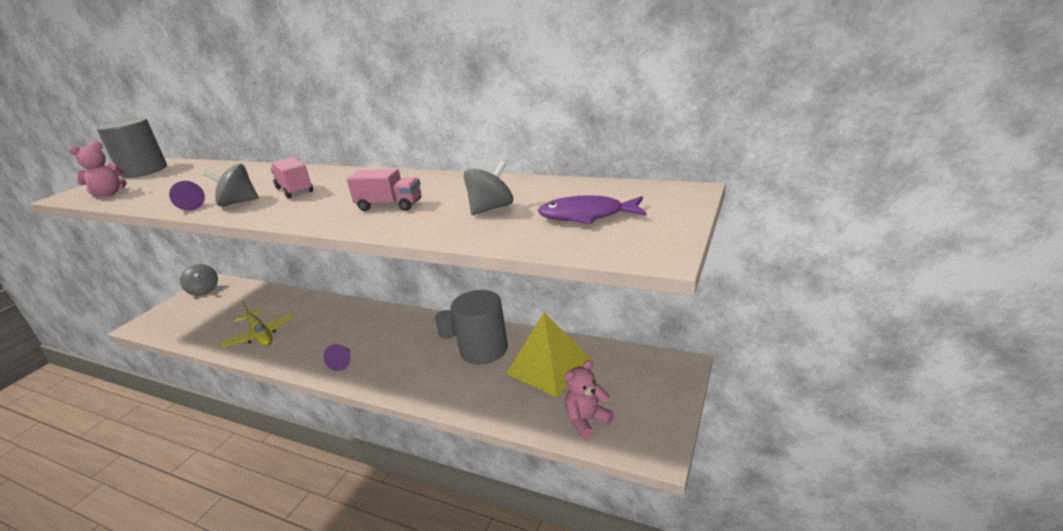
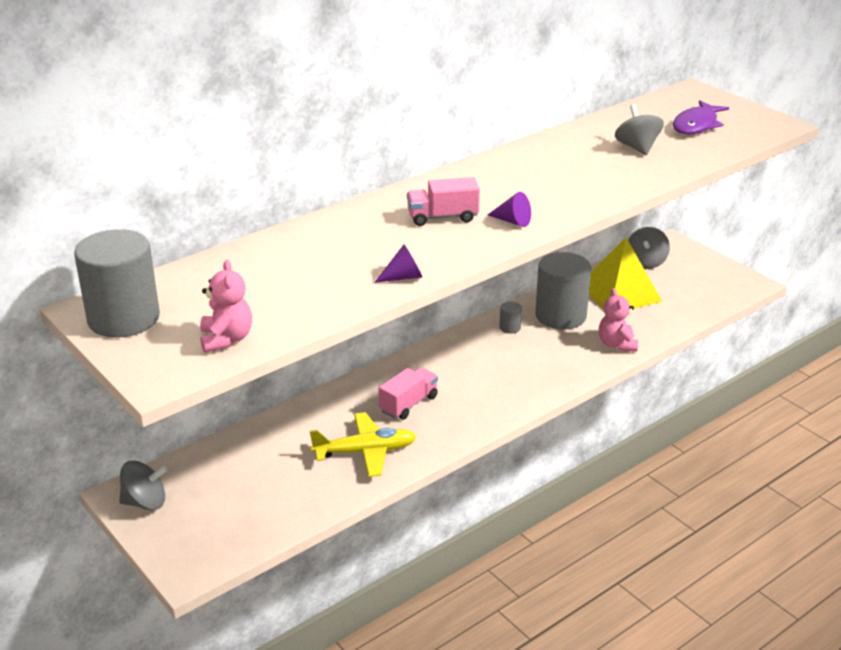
camera: 65 degrees left, 5 degrees up
(238, 203) = (436, 249): grey spinning top -> grey spinning top (646, 262)
(342, 362) = (497, 398): purple cone -> purple cone (512, 221)
(389, 205) = (570, 181): pink truck -> pink truck (408, 404)
(586, 421) = (700, 298): pink teddy bear -> pink teddy bear (616, 344)

